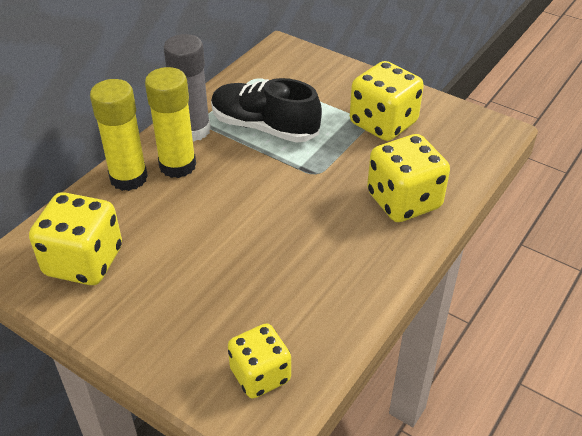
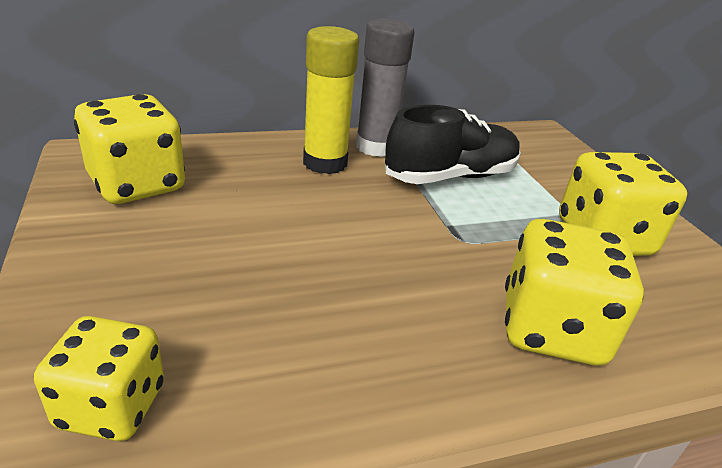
camera: 35 degrees right, 10 degrees down
(128, 178) = (269, 150): yellow glue stick -> none
(264, 127) = (451, 176): black shoe -> black shoe turned 90 degrees clockwise

